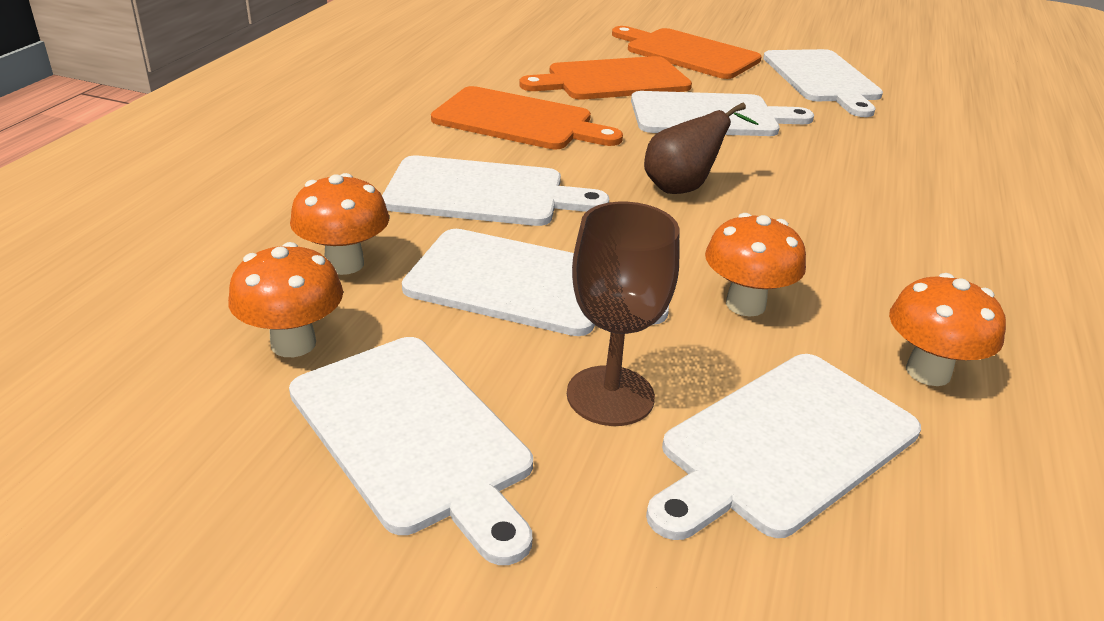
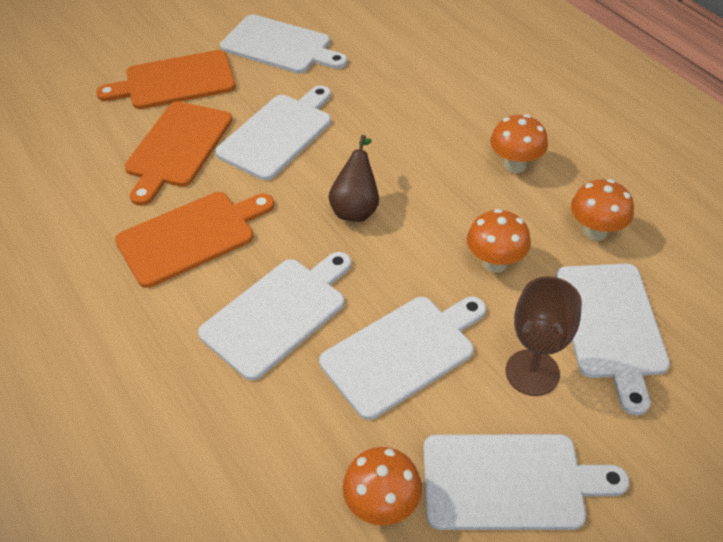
camera: 50 degrees left, 15 degrees up
(344, 264) = (308, 436): orange mushroom -> orange mushroom (515, 165)

